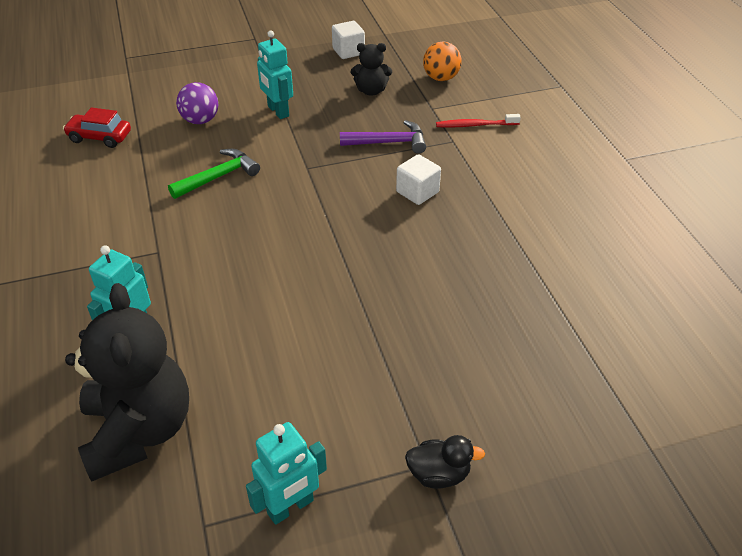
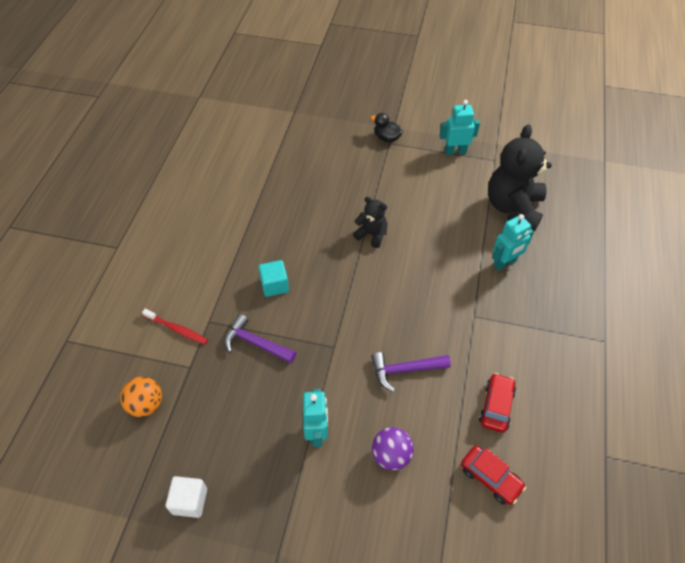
camera: 150 degrees left, 10 degrees up
(106, 184) = (496, 406): none -> red car
(219, 177) = (404, 370): green hammer -> purple hammer
(371, 91) = (218, 419): black teddy bear -> black teddy bear (371, 235)
(417, 192) = (274, 285): white cube -> turquoise cube

